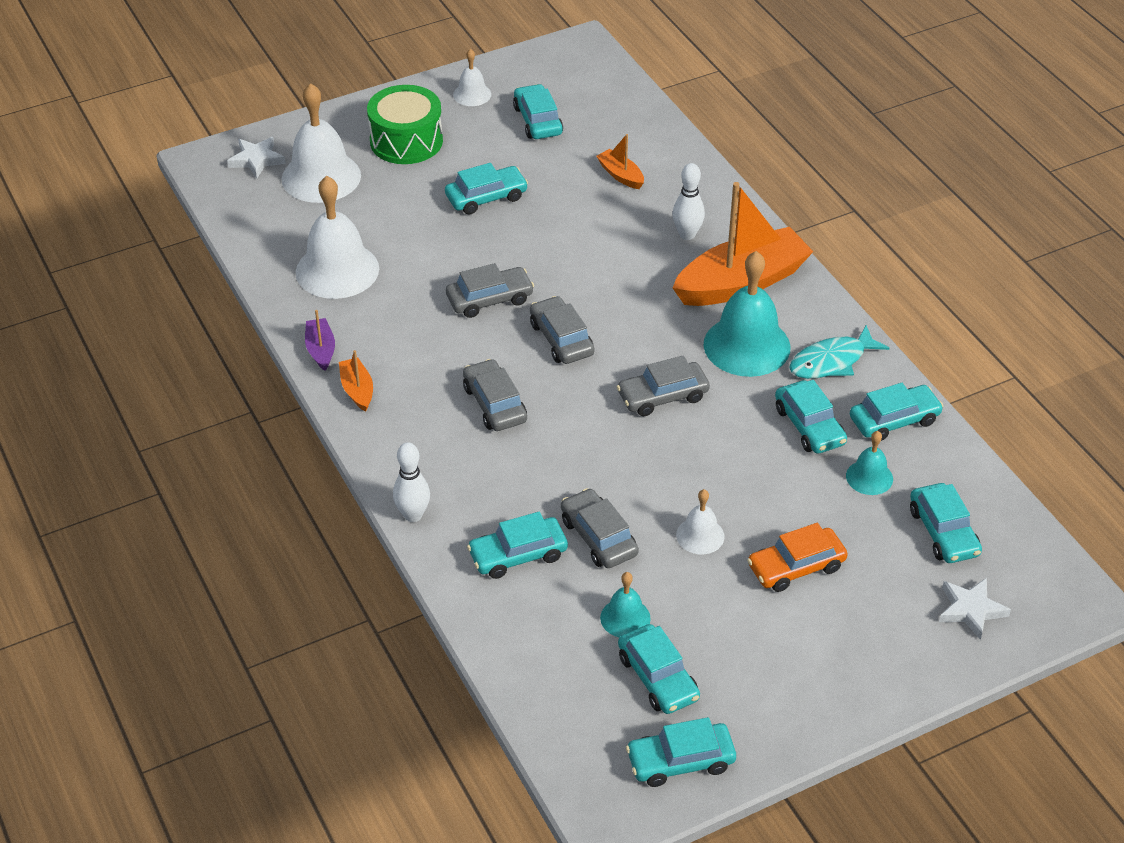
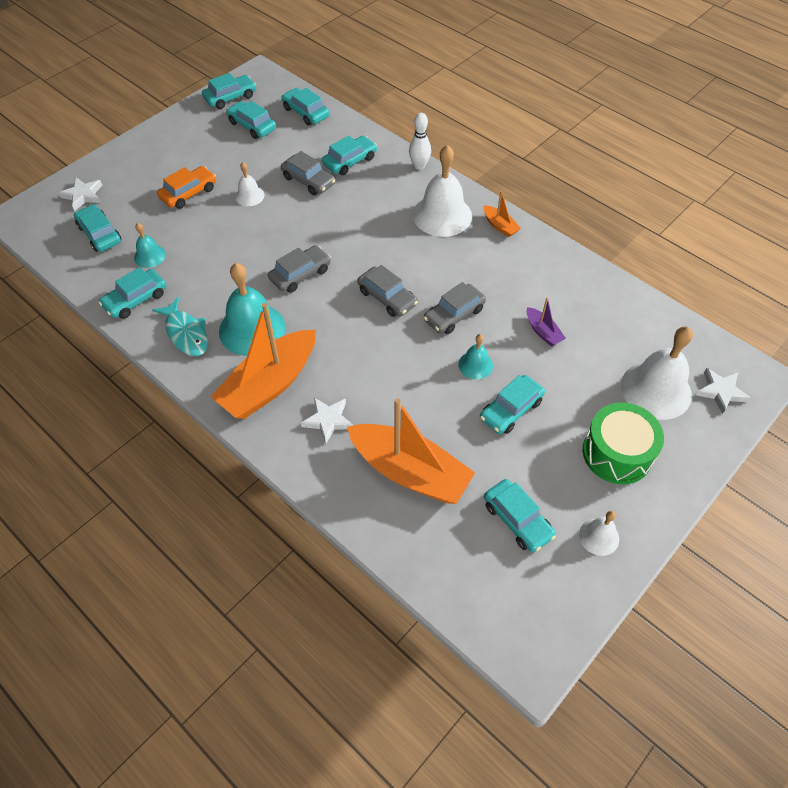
camera: 160 degrees right, 10 degrees up
(321, 350) = (542, 245): purple boat -> purple boat (543, 332)
(337, 270) = (577, 307): white bell -> white bell (442, 215)
(495, 404) = (408, 240): grey car -> none
(620, 175) = (409, 472): orange boat -> orange boat, size x2.28
(625, 618) = (278, 146): turquoise bell -> turquoise bell (475, 365)
(687, 235) = (328, 420): white bowling pin -> white star
(809, 426) = (195, 280): turquoise car -> turquoise car (305, 112)
(832, 361) = (186, 333): turquoise fish -> turquoise fish turned 105 degrees clockwise

